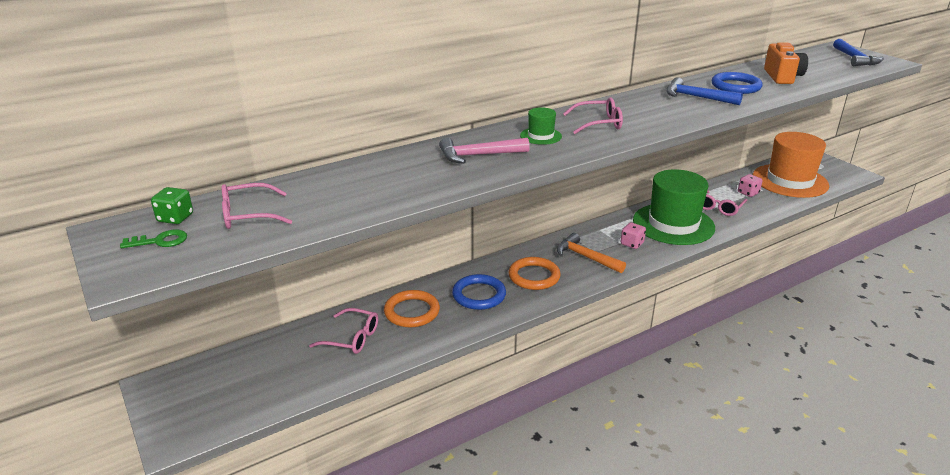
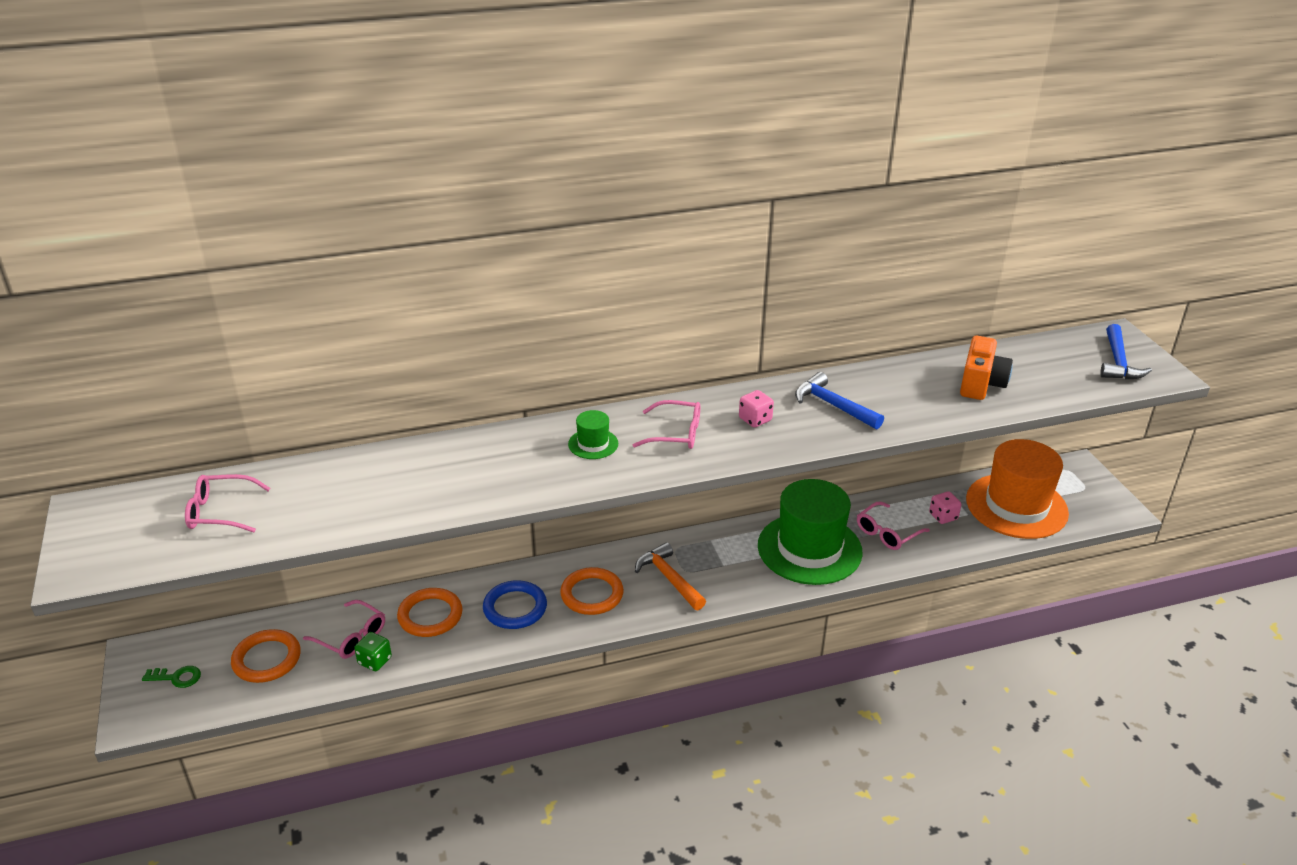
camera: 15 degrees right, 5 degrees up
(160, 241) = (124, 532): green key -> green key (177, 677)
(175, 218) = (151, 503): green dice -> green dice (375, 661)
(283, 367) = (267, 659): none -> orange ring
(478, 155) = (502, 464): pink hammer -> none
(632, 244) = (737, 569): pink dice -> pink dice (755, 419)
(736, 86) = (902, 393): blue ring -> none

